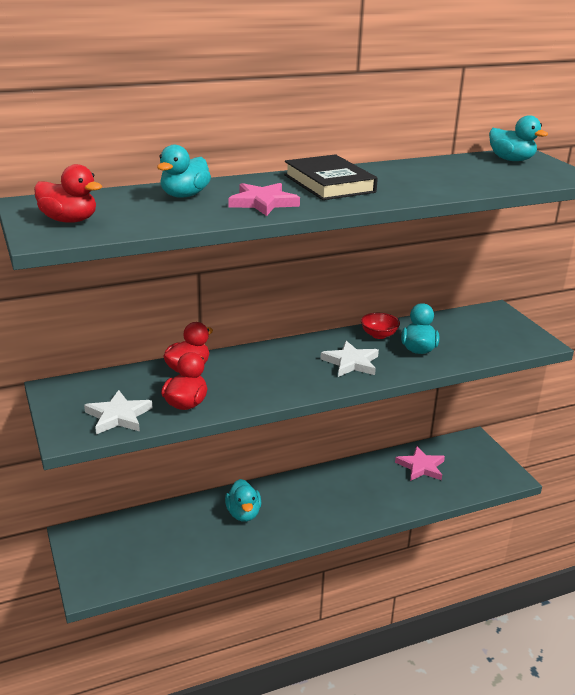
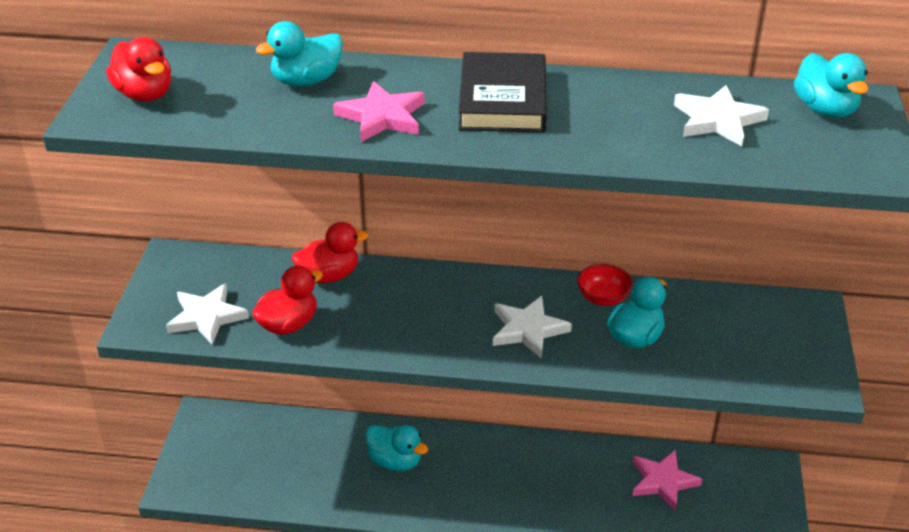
camera: 30 degrees right, 10 degrees up
(243, 514) = (395, 461): turquoise duck -> turquoise duck turned 75 degrees counterclockwise
(464, 172) = (717, 120): none -> white star

